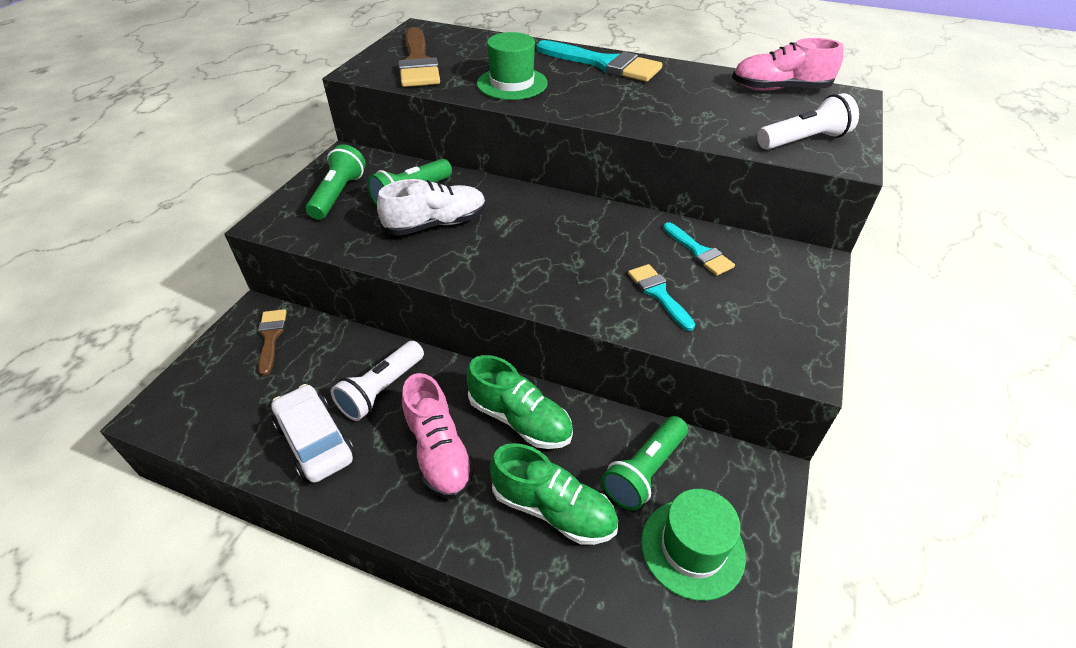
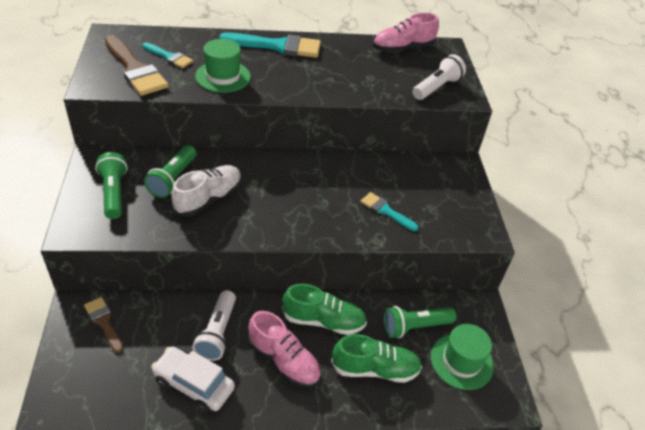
camera: 30 degrees left, 0 degrees up
(645, 471) = (415, 327): green flashlight -> green flashlight turned 60 degrees clockwise
(699, 252) = (394, 174): turquoise brush -> turquoise brush (169, 57)

